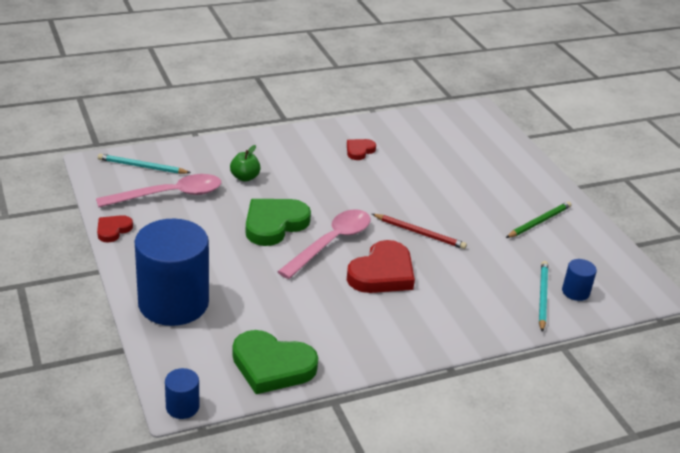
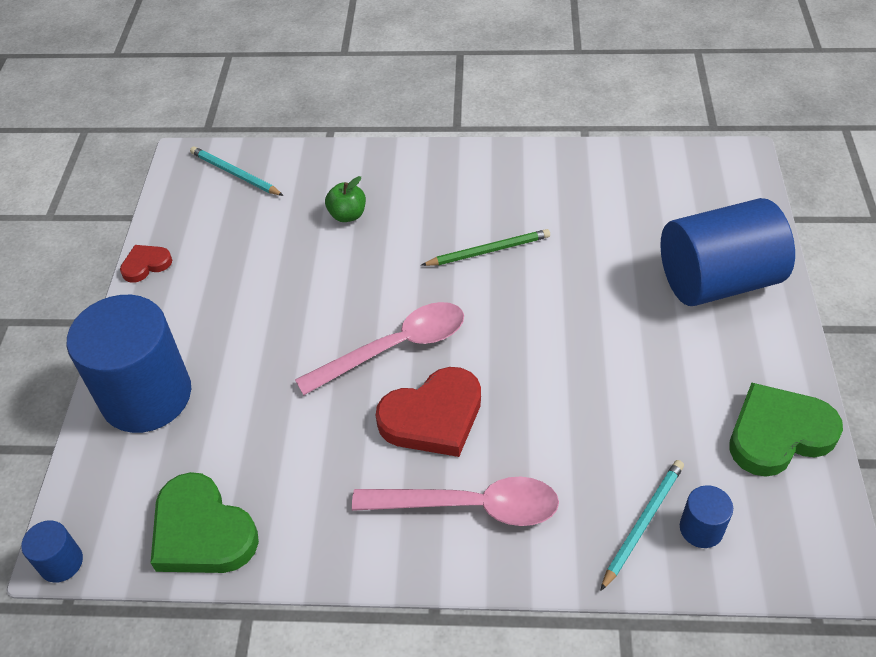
camera: 30 degrees right, 15 degrees up
(169, 195) = (240, 225): pink spoon -> pink spoon (470, 506)
(274, 224) = (340, 299): green heart -> green heart (778, 434)
(359, 151) = (523, 200): red heart -> none
(419, 233) = (525, 360): red pencil -> none
(505, 173) = (717, 281): none -> blue cylinder
(539, 222) = (718, 382): green pencil -> green pencil (488, 251)

